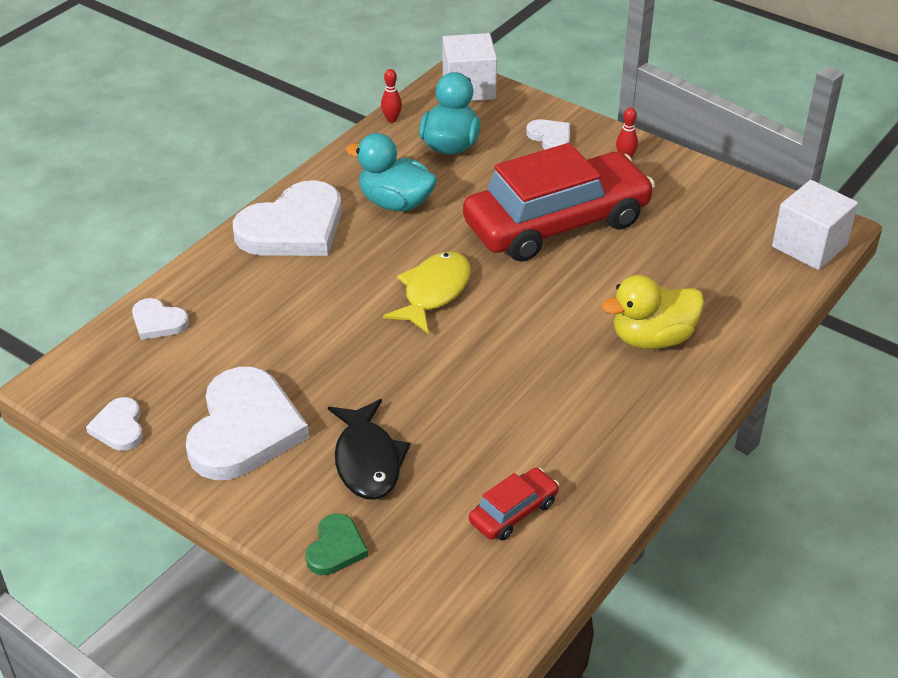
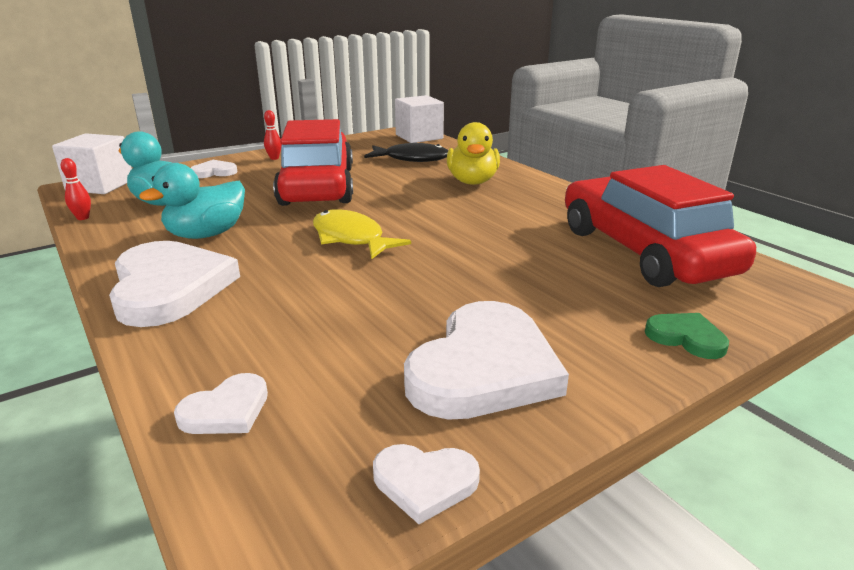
camera: 70 degrees left, 15 degrees down
(244, 429) = (484, 368): white heart -> white heart turned 90 degrees clockwise
(367, 460) = (563, 302): black fish -> black fish (412, 159)
(513, 512) = (644, 251): red car -> red car, size x2.41

